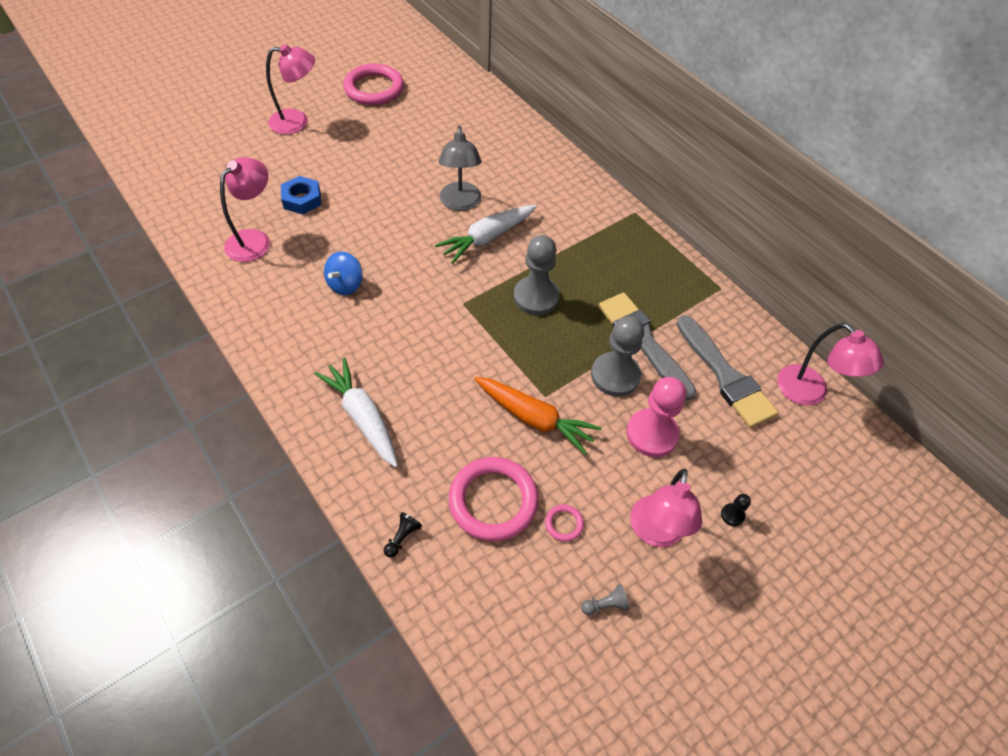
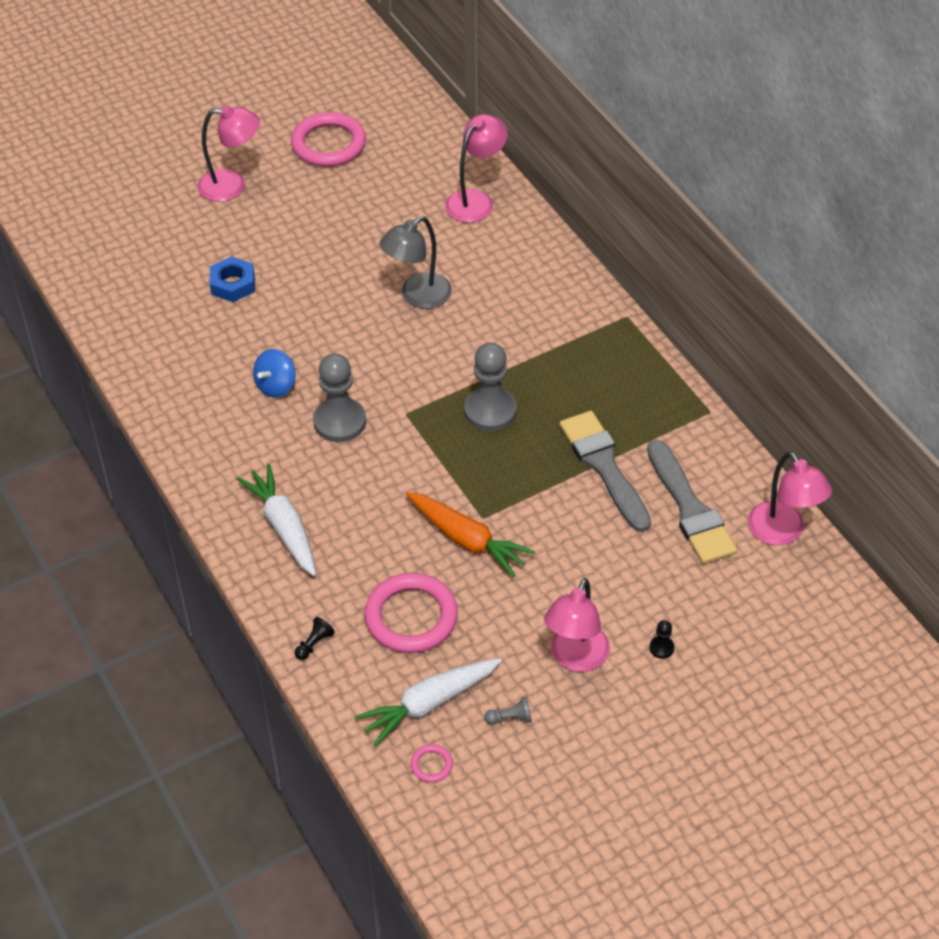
camera: 10 degrees right, 5 degrees down
(254, 239) = (177, 329): pink lamp -> pink lamp (476, 200)
(460, 203) = (417, 296): grey lamp -> grey lamp turned 45 degrees clockwise
(487, 238) = (444, 340): white carrot -> white carrot (429, 704)
(564, 524) = (481, 643): pink ring -> pink ring (431, 765)
(615, 375) = (564, 501): grey pawn -> grey pawn (339, 422)
(652, 434) = (593, 563): pink pawn -> none

